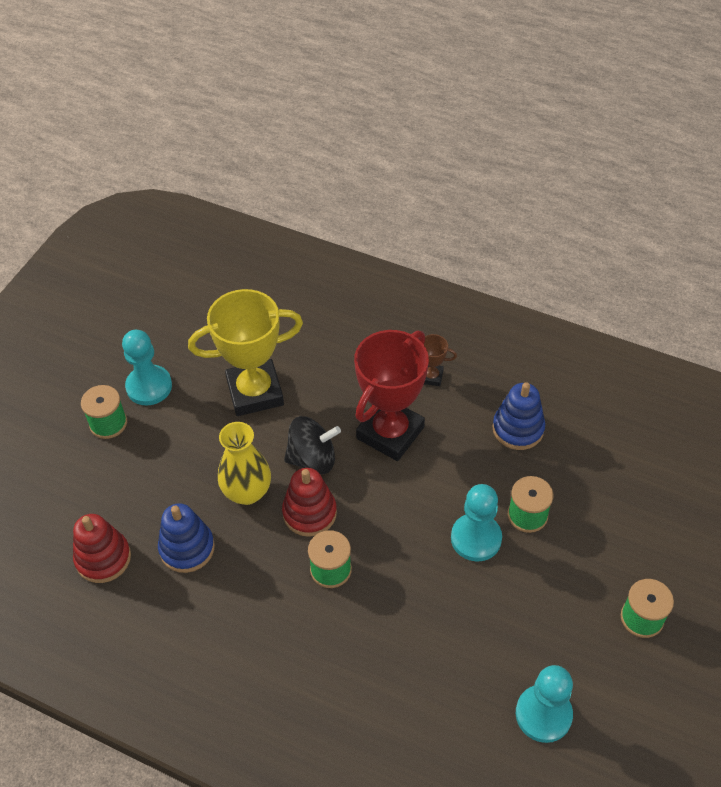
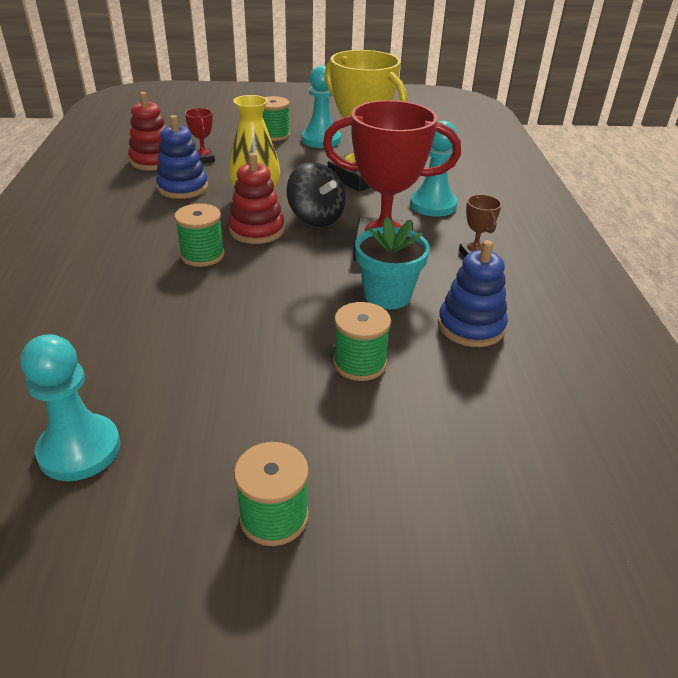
camera: 60 degrees right, 15 degrees down
(128, 509) = (203, 159): none -> red trophy
(456, 461) = (387, 295): none -> turquoise flower pot
(476, 538) = (299, 332): turquoise pawn -> turquoise pawn (433, 205)

